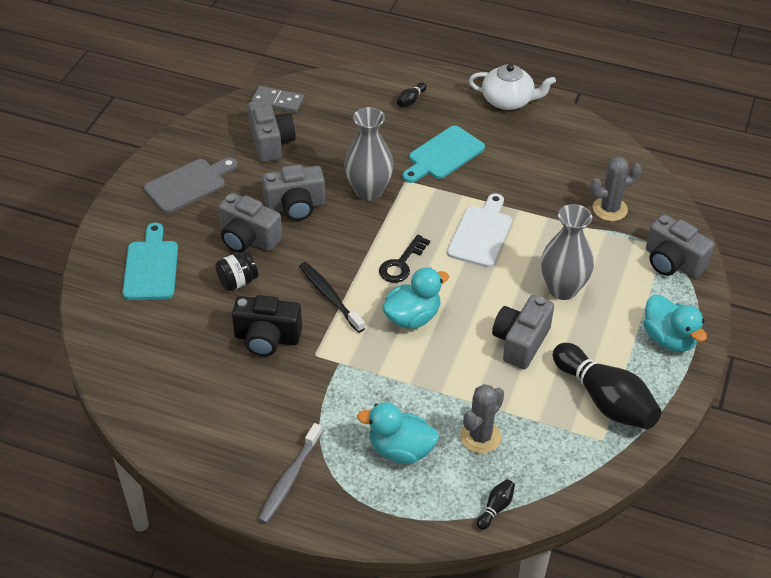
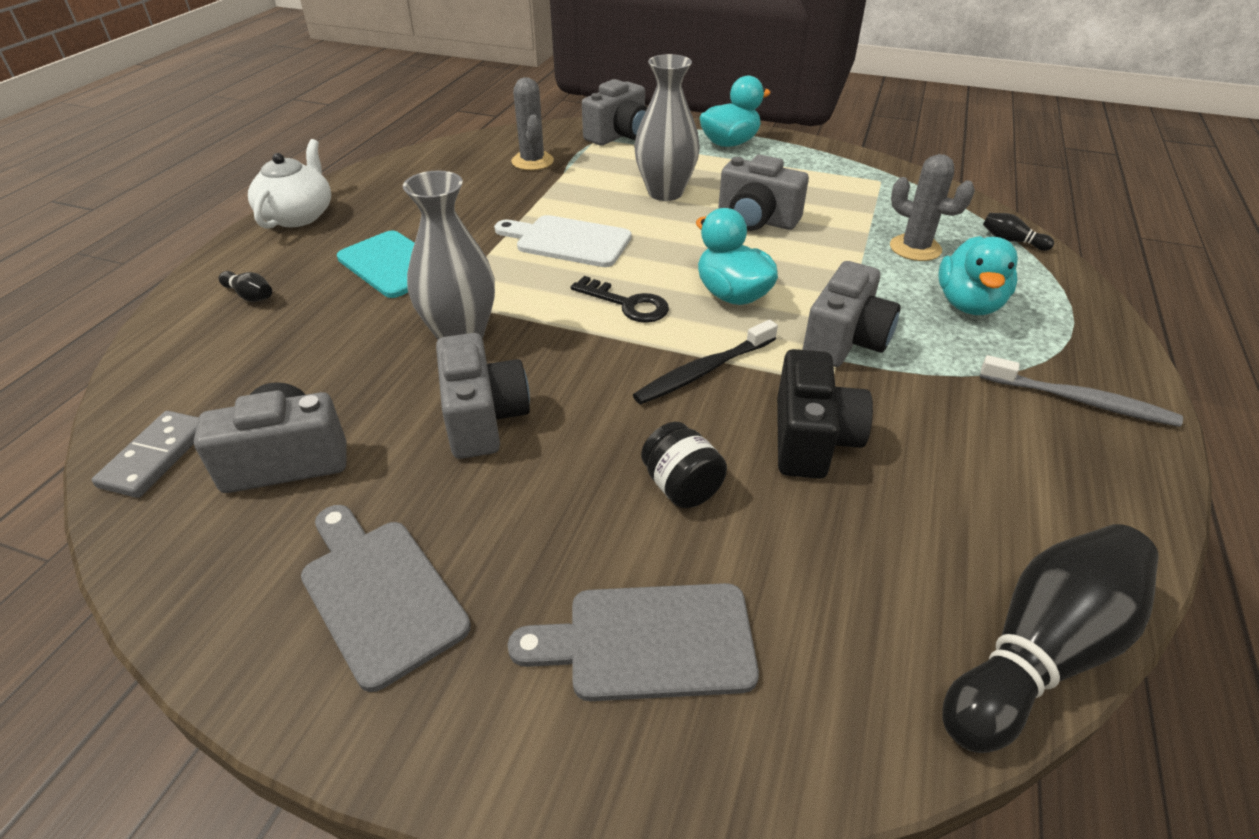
camera: 90 degrees left, 5 degrees down
(151, 267) = (649, 641): turquoise cutting board -> grey cutting board
(248, 238) = (564, 478): grey camera -> grey camera (845, 341)
(605, 400) = (826, 177): black bowling pin -> black bowling pin (1040, 652)

